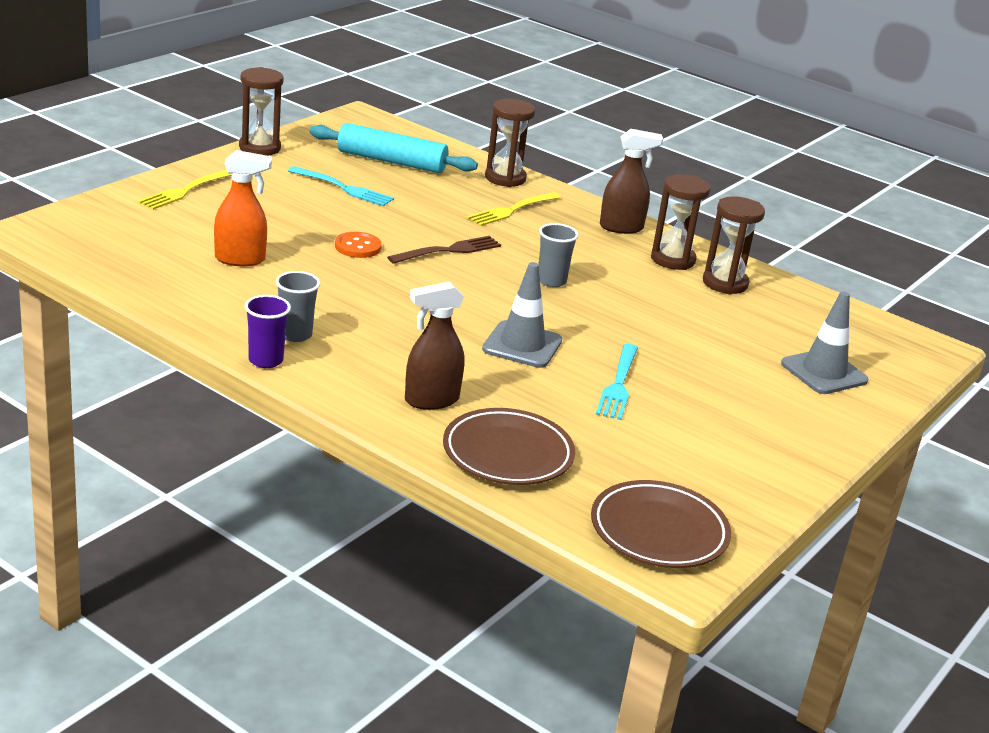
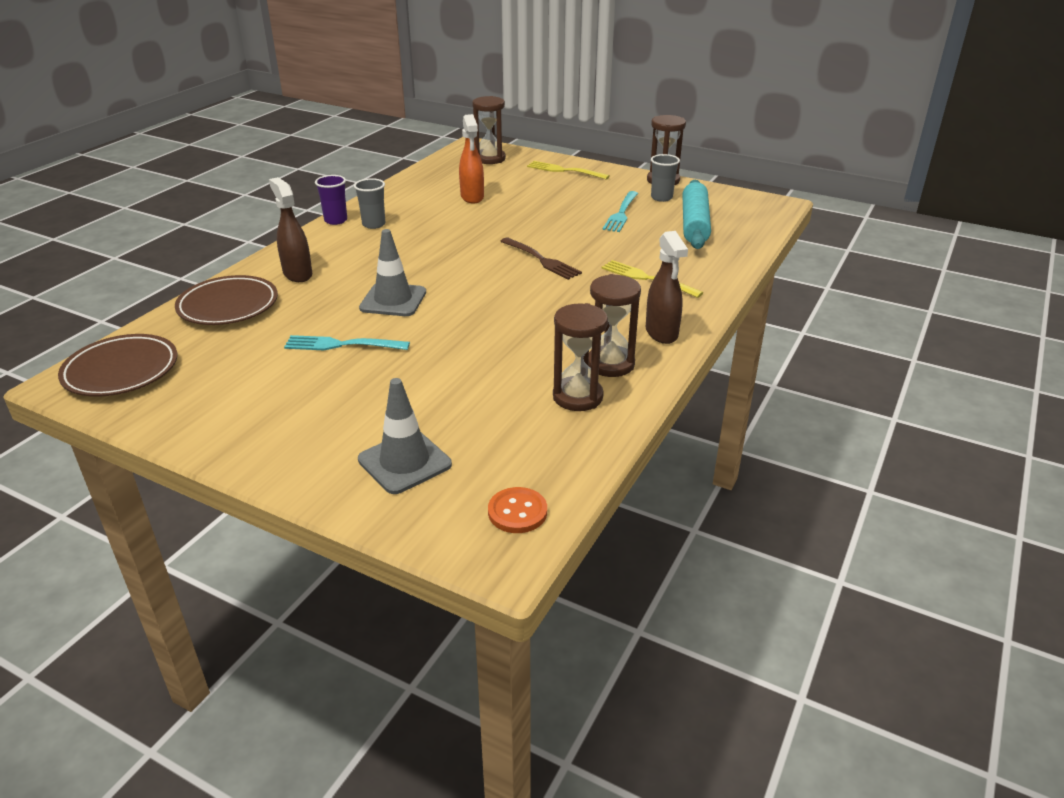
camera: 85 degrees right, 5 degrees up
(358, 247) = (521, 228): orange button -> orange button (517, 512)
(505, 178) = (716, 271): brown hourglass -> brown hourglass (490, 159)
(551, 281) = (516, 305): grey cup -> grey cup (661, 198)

